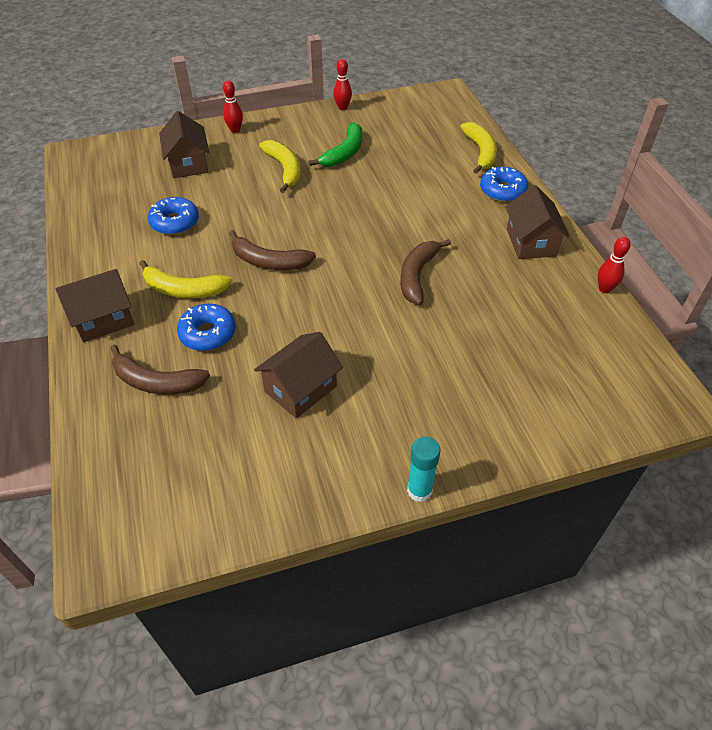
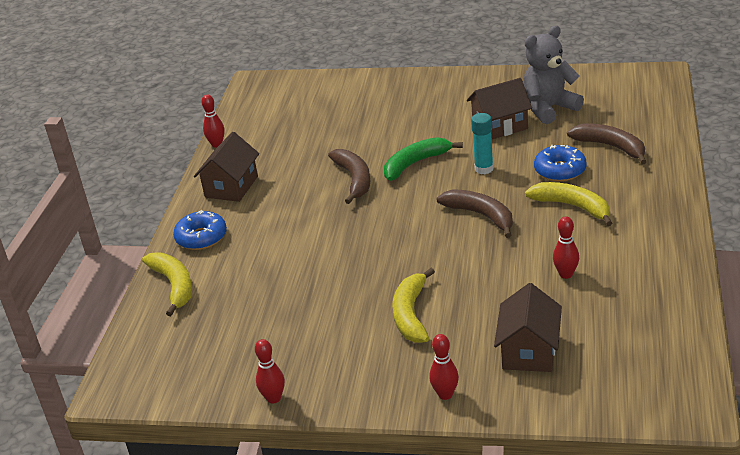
camera: 150 degrees left, 15 degrees down
(103, 319) = (653, 196): brown house -> none
(175, 222) = (566, 274): blue donut -> red bowling pin
(249, 437) = (549, 108): none -> grey teddy bear
(344, 153) = (326, 321): green banana -> green banana (415, 163)
(417, 275) = (354, 180): brown banana -> brown banana turned 60 degrees counterclockwise
(419, 490) = (452, 72): turquoise glue stick -> turquoise glue stick (484, 169)
(480, 152) = (174, 286): yellow banana -> yellow banana turned 135 degrees clockwise

